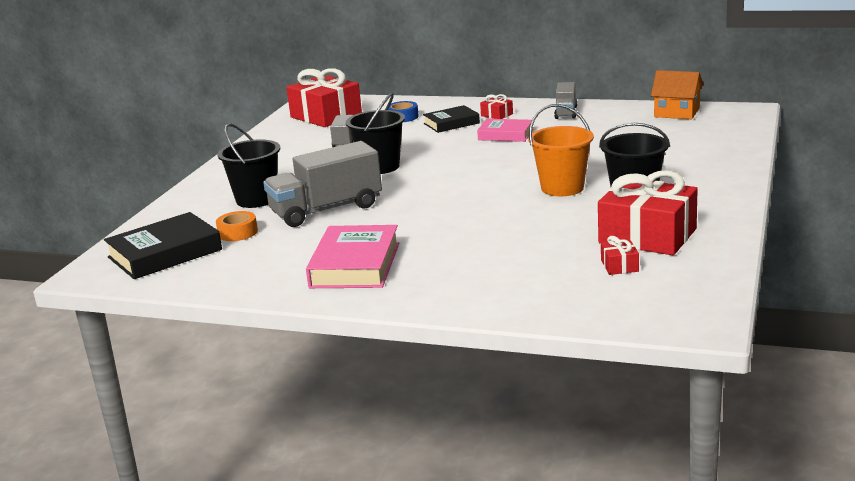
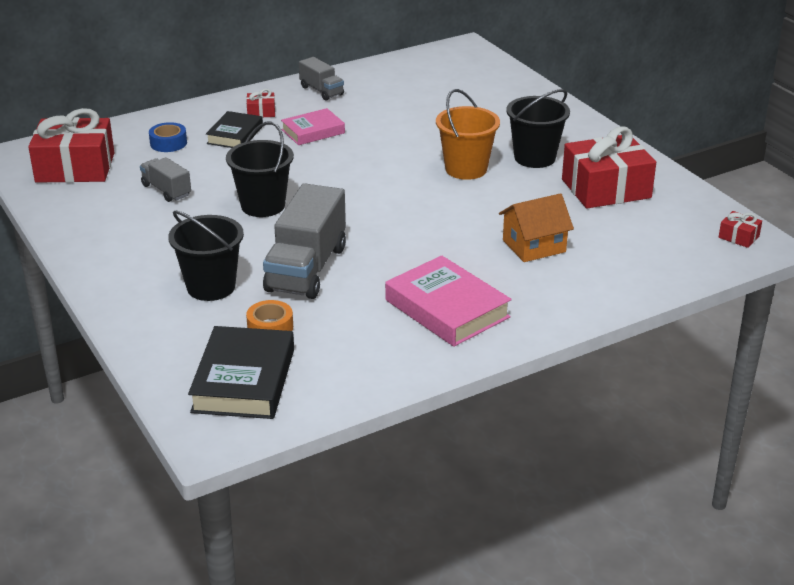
camera: 50 degrees left, 10 degrees up
(619, 266) = (634, 221): red gift -> red gift (738, 237)
(676, 112) = (416, 64): orange house -> orange house (534, 246)

